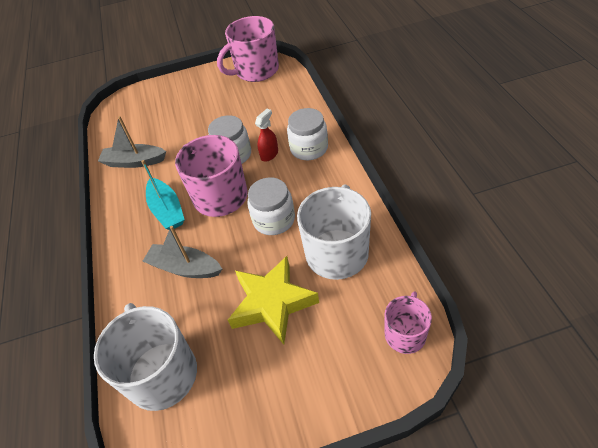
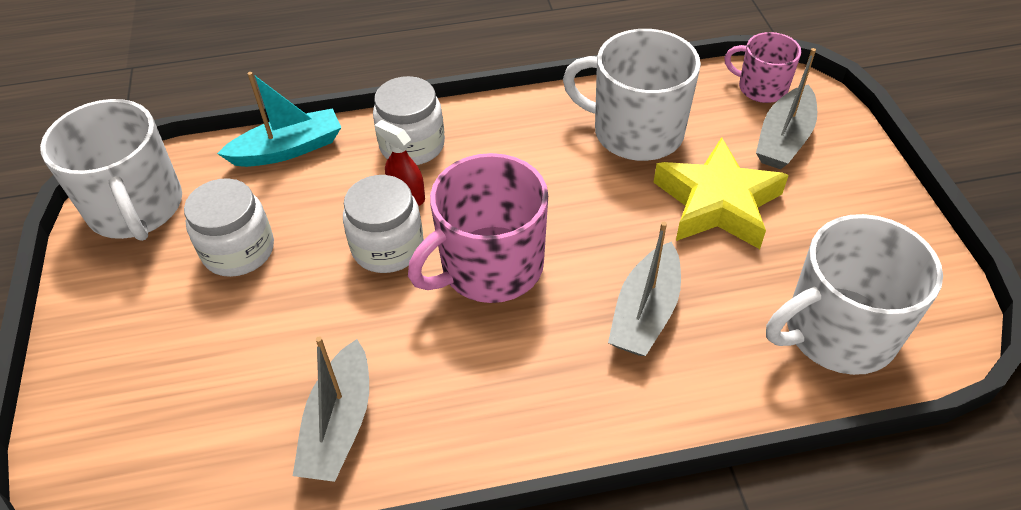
camera: 90 degrees left, 0 degrees up
(167, 210) = (505, 348): turquoise boat -> turquoise boat (288, 149)
(256, 71) = (136, 208): pink mug -> white mug
(274, 220) = (561, 195): white jar -> white jar (238, 250)
(344, 349) = (784, 139): none -> grey boat

